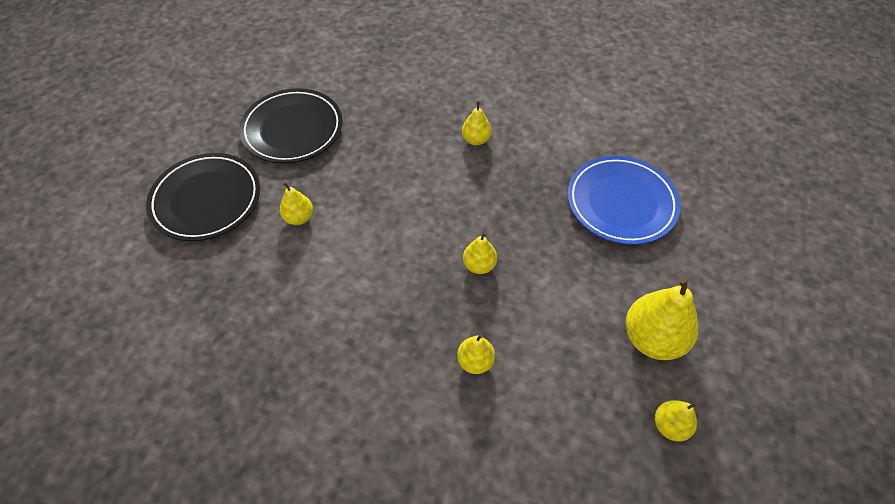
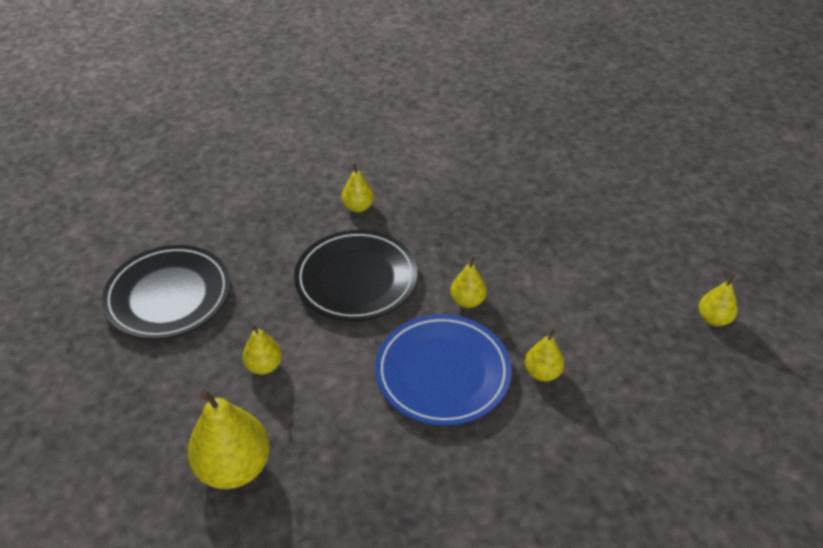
camera: 40 degrees left, 10 degrees down
(206, 200) = (145, 412): black plate -> black plate (356, 279)
(621, 203) = (523, 189): blue plate -> blue plate (442, 373)
(652, 338) = (643, 269): yellow pear -> yellow pear (234, 467)

